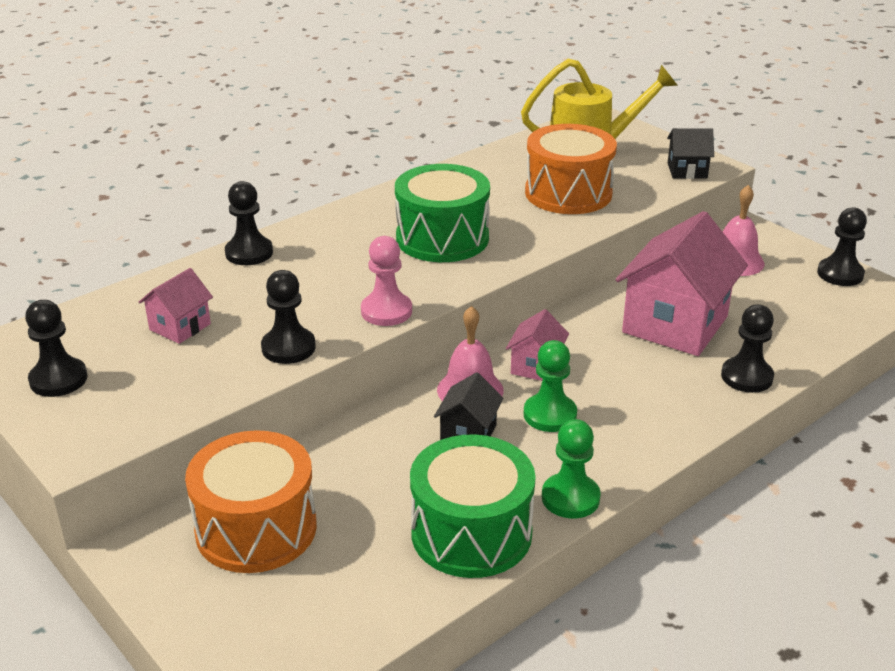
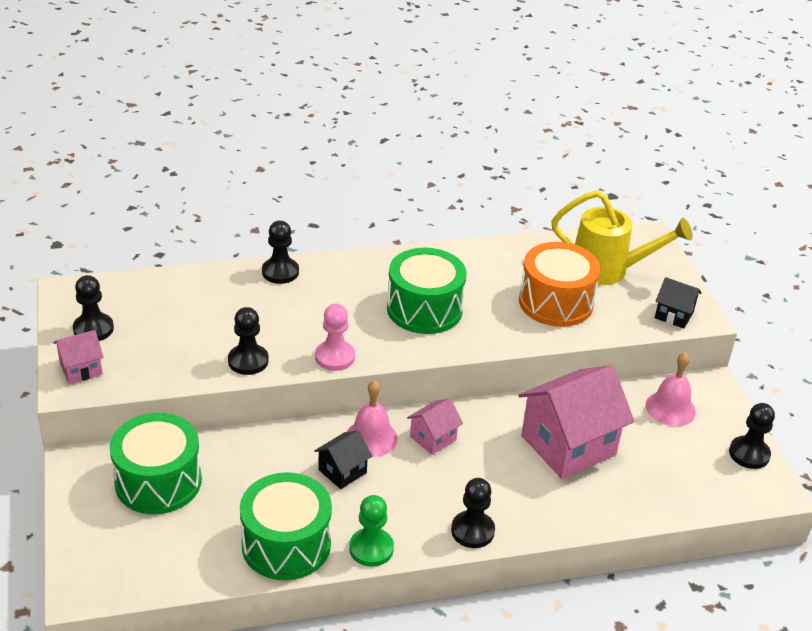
camera: 25 degrees right, 5 degrees up
(180, 327) = (192, 317): pink house -> pink house (81, 369)
(256, 528) = (158, 481): orange drum -> green drum
(550, 415) = (410, 480): green pawn -> none
(746, 377) = (583, 511): black pawn -> black pawn (472, 531)

